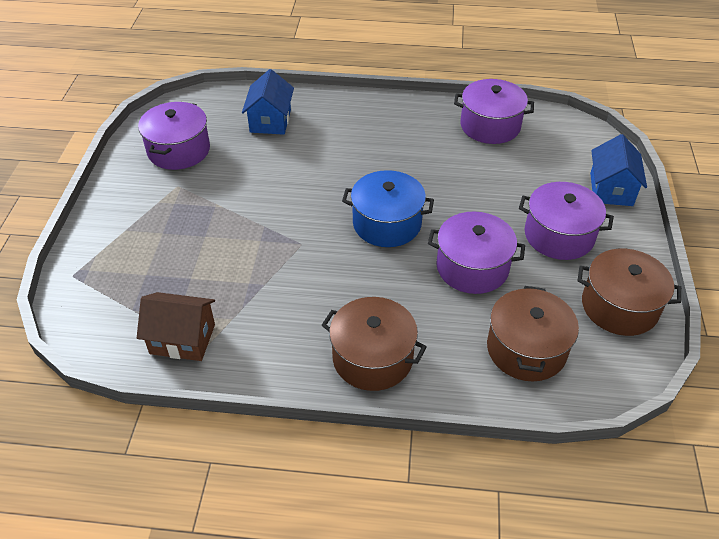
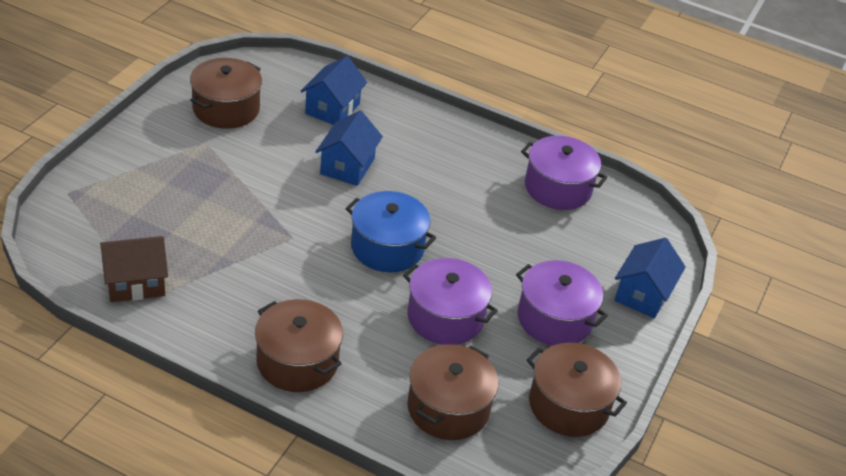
camera: 15 degrees right, 5 degrees down
(179, 150) = (226, 109): purple pot -> brown pot
(182, 339) = (135, 283): brown house -> brown house turned 45 degrees counterclockwise
(311, 165) = (347, 166): none -> blue house

